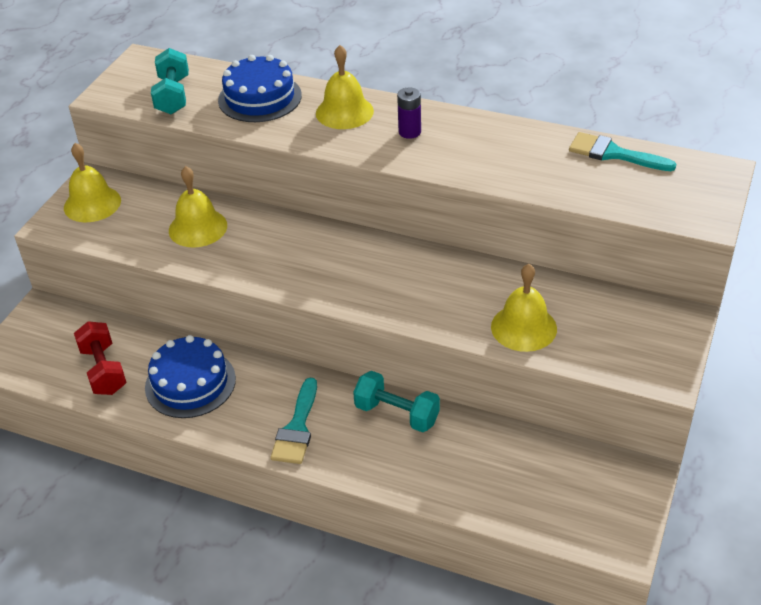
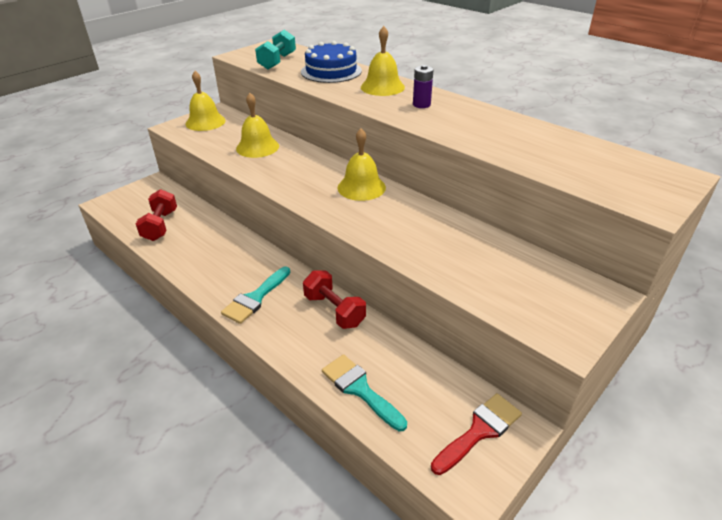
camera: 20 degrees right, 5 degrees down
(190, 383) = (206, 248): blue cake -> none
(397, 414) = (334, 310): turquoise dumbbell -> red dumbbell
(523, 327) = (452, 264): yellow bell -> yellow bell (361, 187)
(607, 491) = (479, 431): none -> red brush
(614, 154) = (582, 146): turquoise brush -> turquoise brush (360, 389)

